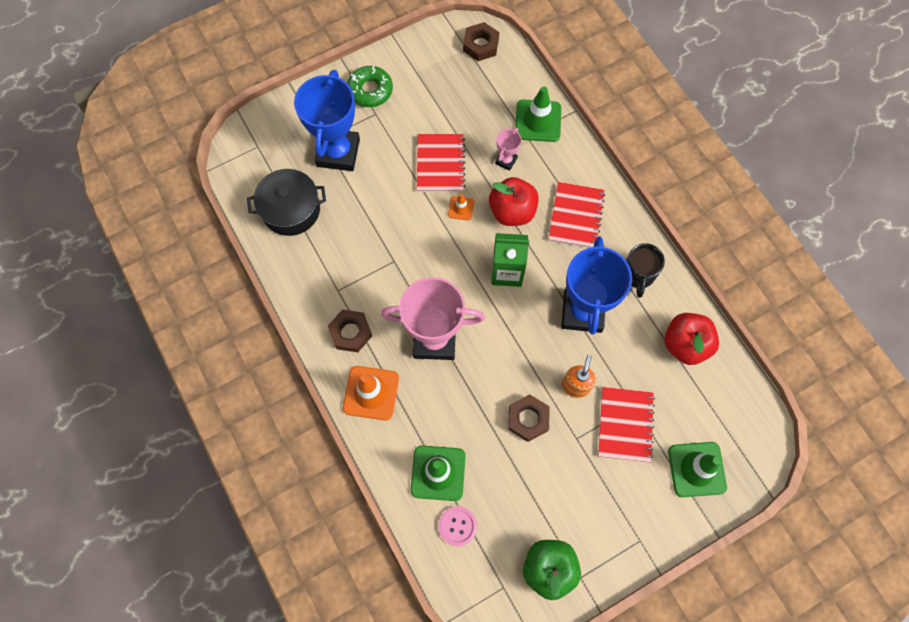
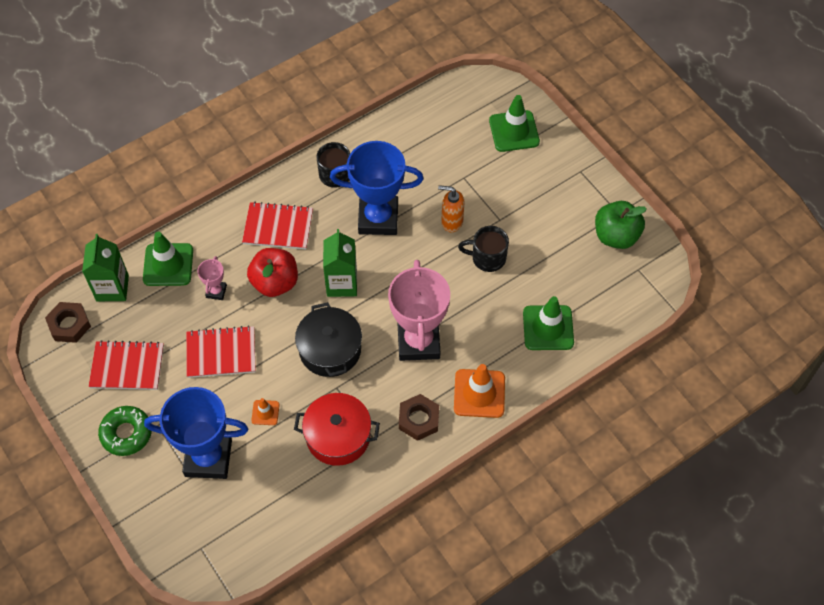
camera: 95 degrees left, 10 degrees down
(291, 210) = (281, 498): black pot -> black pot (330, 350)
(343, 259) = (338, 436): none -> red pot
(457, 526) = (593, 308): pink button -> none
(461, 208) = (273, 329): orange traffic cone -> orange traffic cone (265, 412)
(506, 161) = (216, 291): pink trophy -> pink trophy turned 75 degrees clockwise
(516, 77) = (112, 288): none -> green carton
(528, 419) = (487, 258): brown nut -> black mug
(625, 425) = (482, 183): red notebook -> red notebook (127, 366)
(685, 344) = (402, 139): red apple -> none

